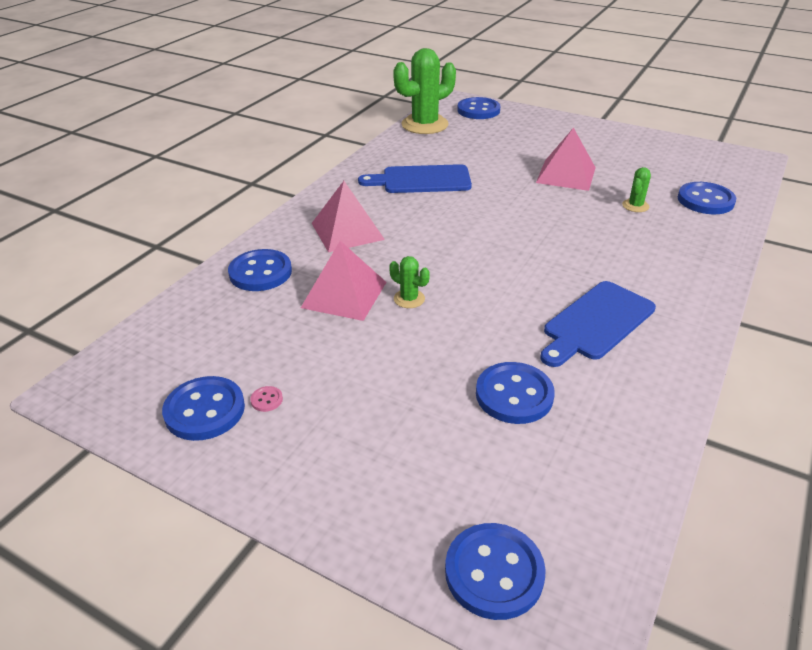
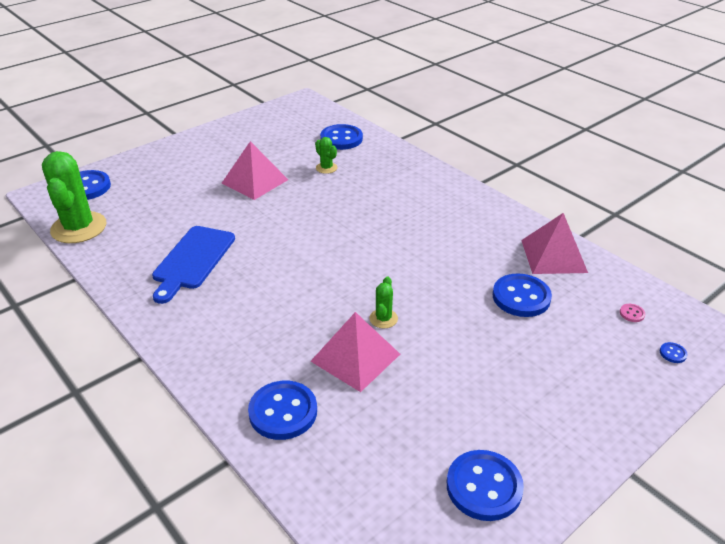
camera: 70 degrees left, 0 degrees up
(266, 400) = (483, 439): pink button -> pink button (632, 313)
(347, 231) = (249, 332): pink pyramid -> pink pyramid (553, 256)
(409, 299) = (383, 318): green cactus -> green cactus turned 45 degrees counterclockwise
(494, 572) = (672, 353): blue button -> blue button, size x0.41
(596, 323) = (459, 236): blue cutting board -> none

